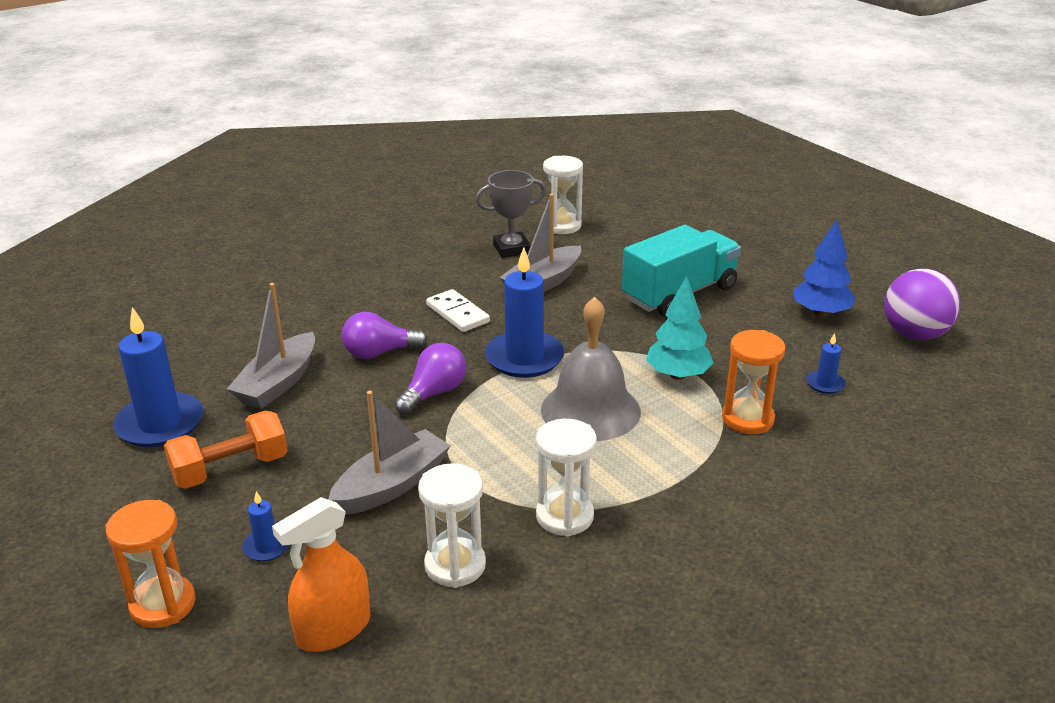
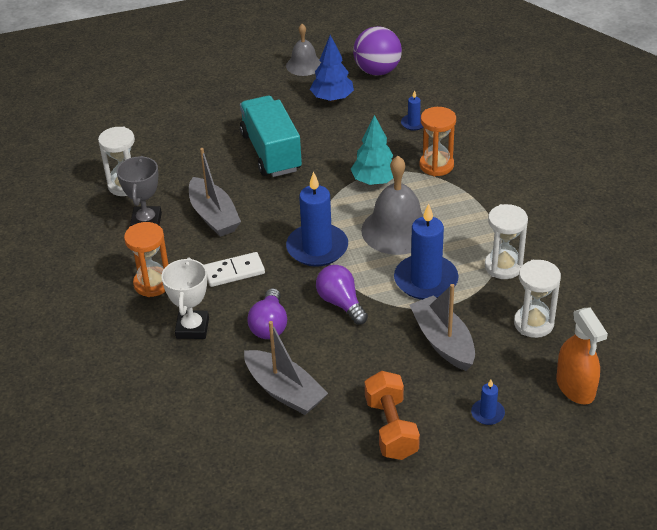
camera: 70 degrees left, 10 degrees up
(160, 424) = (311, 470): blue candle -> blue candle (426, 280)
(163, 604) = (530, 472): orange hourglass -> orange hourglass (152, 284)
(360, 308) = (192, 328): none -> white trophy
(871, 280) = (304, 65): none -> grey bell

